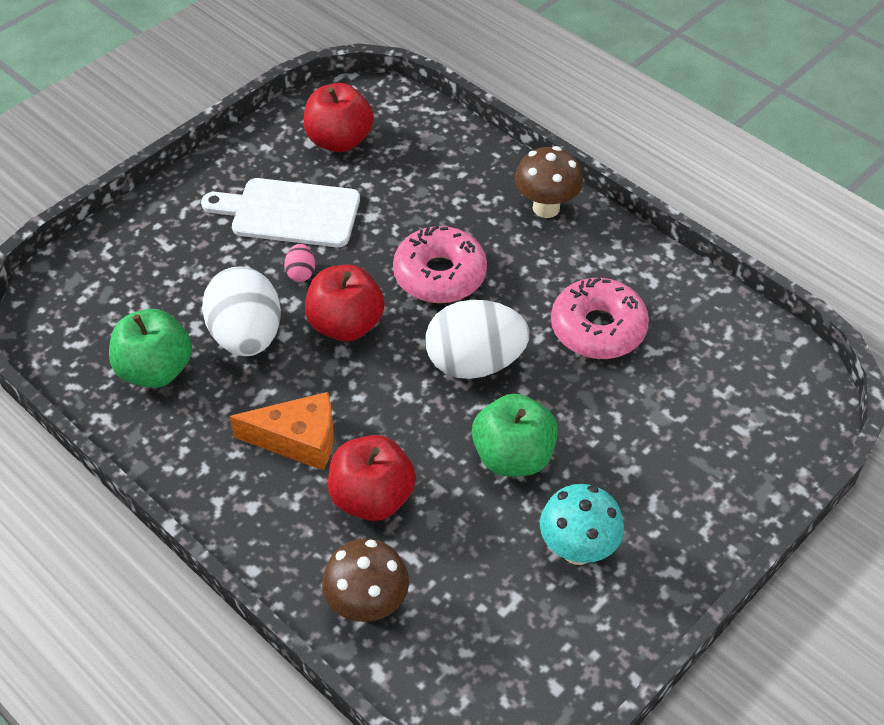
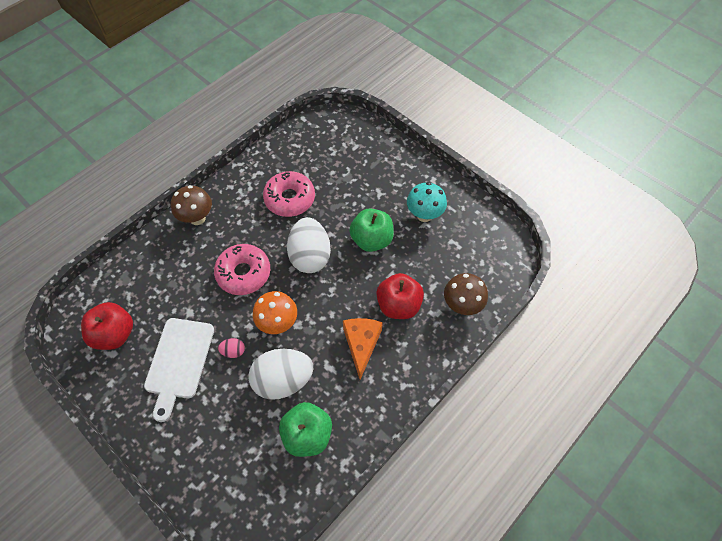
camera: 90 degrees left, 10 degrees up
(346, 325) = (278, 323): red apple -> orange mushroom

